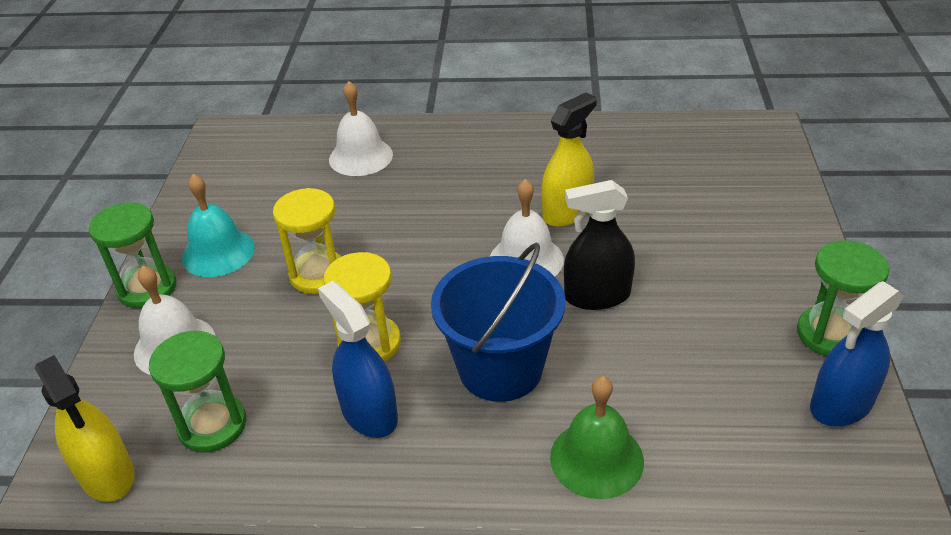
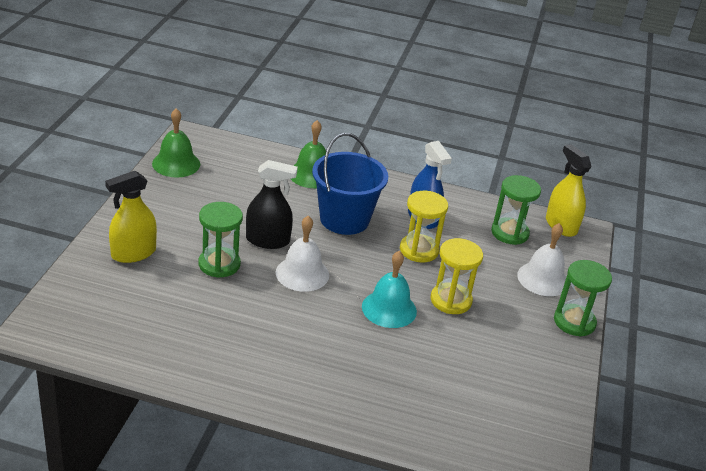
camera: 175 degrees left, 5 degrees down
(218, 252) = (528, 337): turquoise bell -> turquoise bell (389, 309)
(361, 157) = (410, 400): white bell -> none
(567, 212) = (255, 299): yellow spray bottle -> yellow spray bottle (133, 253)
(829, 334) = (149, 189): green hourglass -> green hourglass (219, 264)
(841, 405) = (176, 163): blue spray bottle -> green bell

